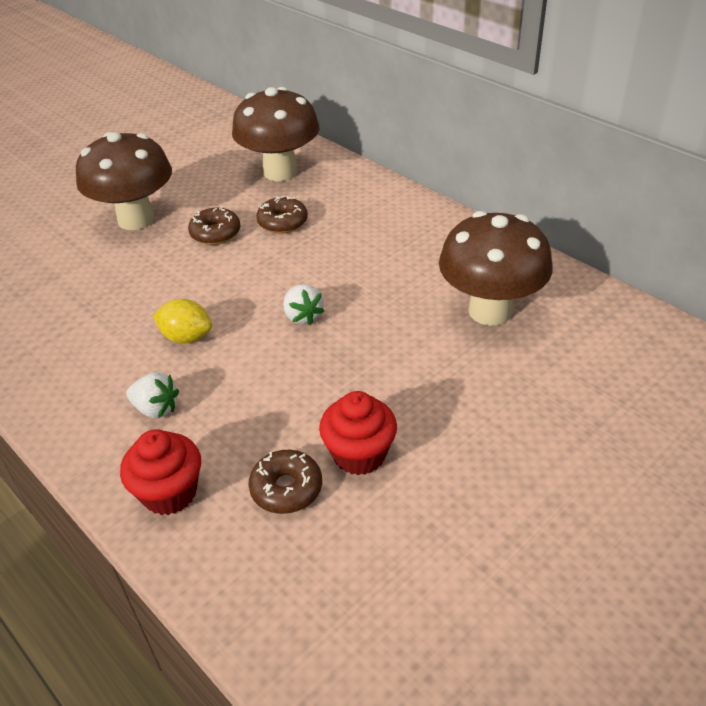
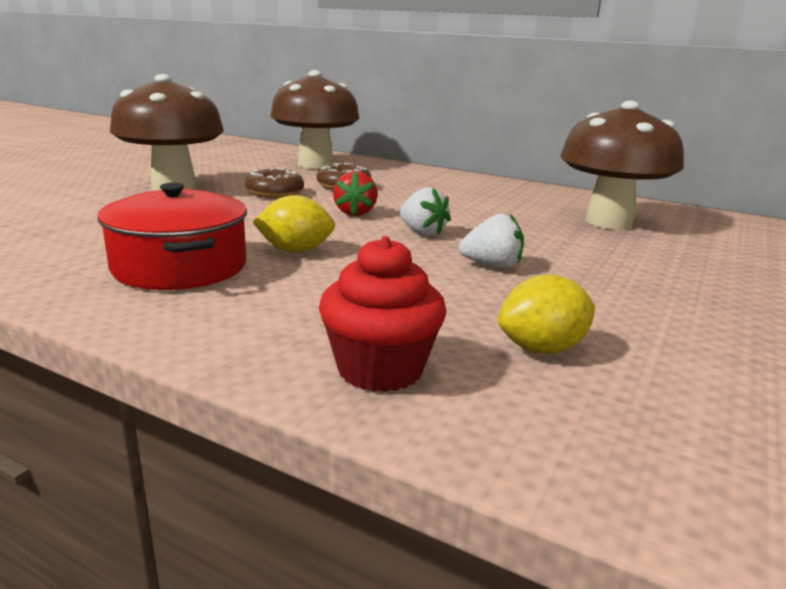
camera: 20 degrees left, 20 degrees down
(97, 353) = (180, 267): none -> red pot
(156, 409) = (297, 301): white strawberry -> white strawberry (492, 266)
(265, 276) = (355, 213): none -> red strawberry
(286, 488) = (542, 349): brown donut -> yellow lemon
(359, 454) = (598, 314): red cupcake -> none

